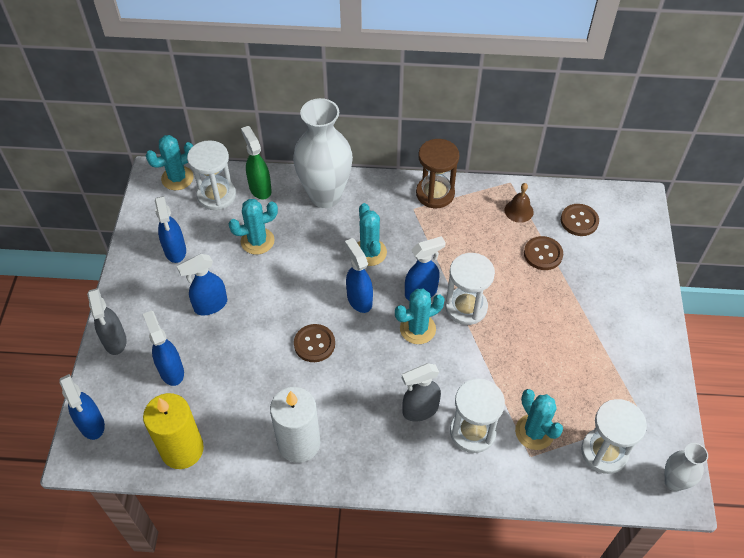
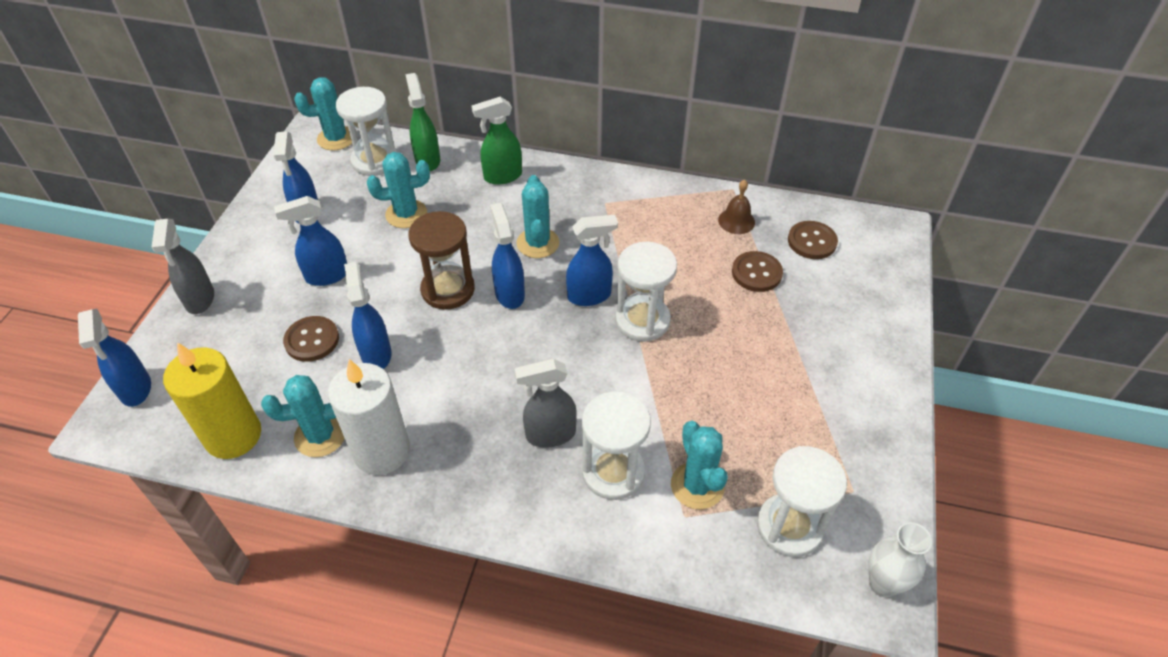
camera: 10 degrees right, 5 degrees down
(171, 371) = (254, 342): blue spray bottle -> blue spray bottle (376, 353)
(314, 344) = (438, 336): brown button -> brown button (312, 340)
(325, 196) = (502, 176): white vase -> green spray bottle
(417, 329) = (573, 337): turquoise cactus -> turquoise cactus (320, 435)
(435, 193) = (636, 190): brown hourglass -> brown hourglass (448, 290)

